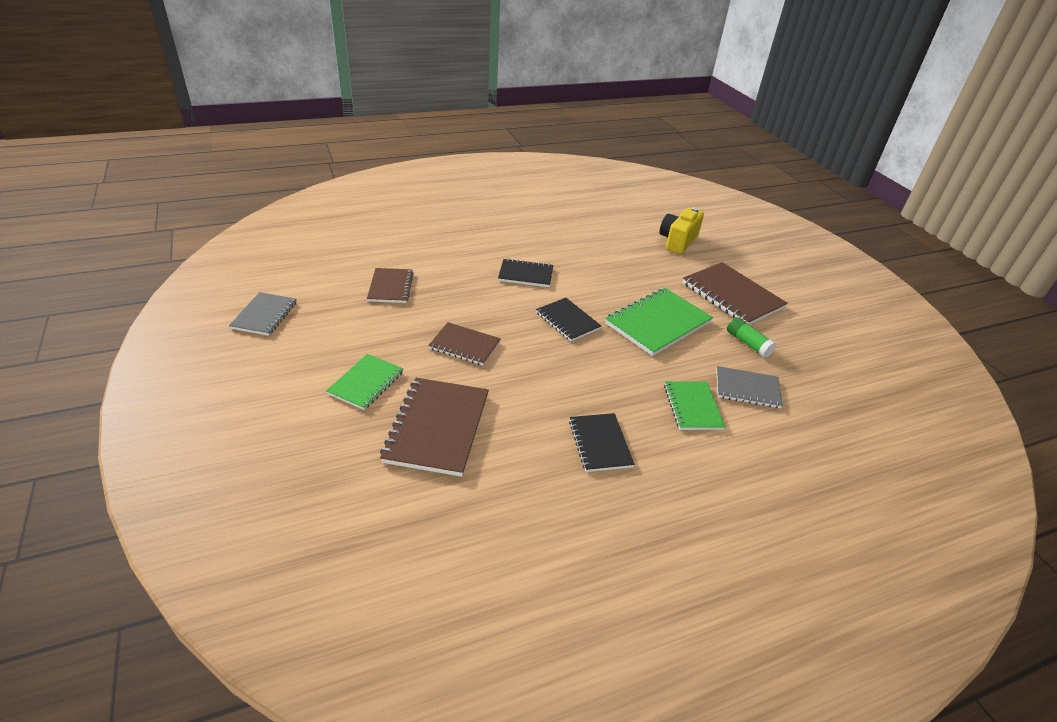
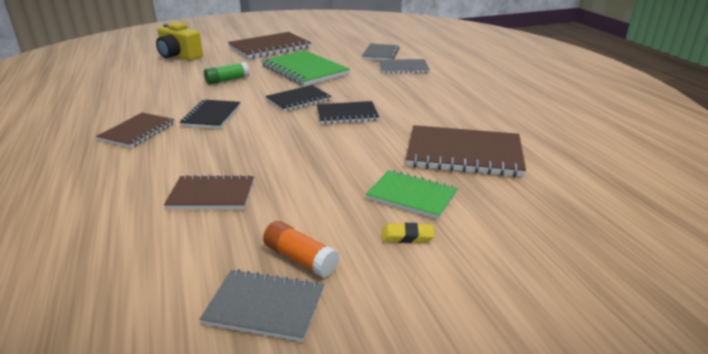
camera: 85 degrees left, 10 degrees down
(303, 327) = (300, 259): none -> orange glue stick
(311, 375) = (407, 236): none -> yellow eraser
(464, 345) = (338, 144): brown notebook -> brown notebook (137, 132)
(600, 443) = (453, 95): black notebook -> black notebook (347, 114)
(692, 407) = (403, 68): green notebook -> grey notebook
(748, 343) = (330, 49): green glue stick -> green glue stick (227, 80)

